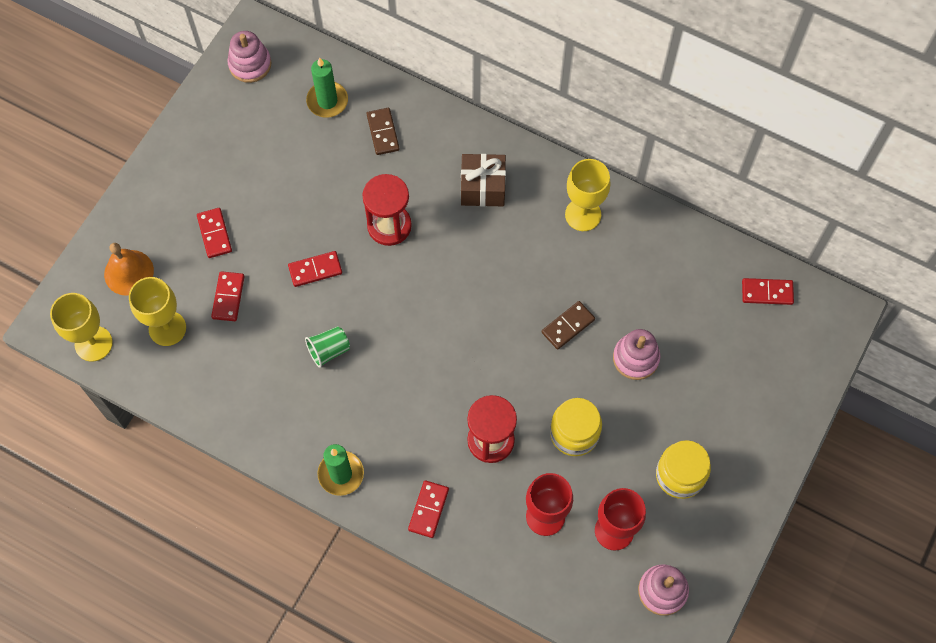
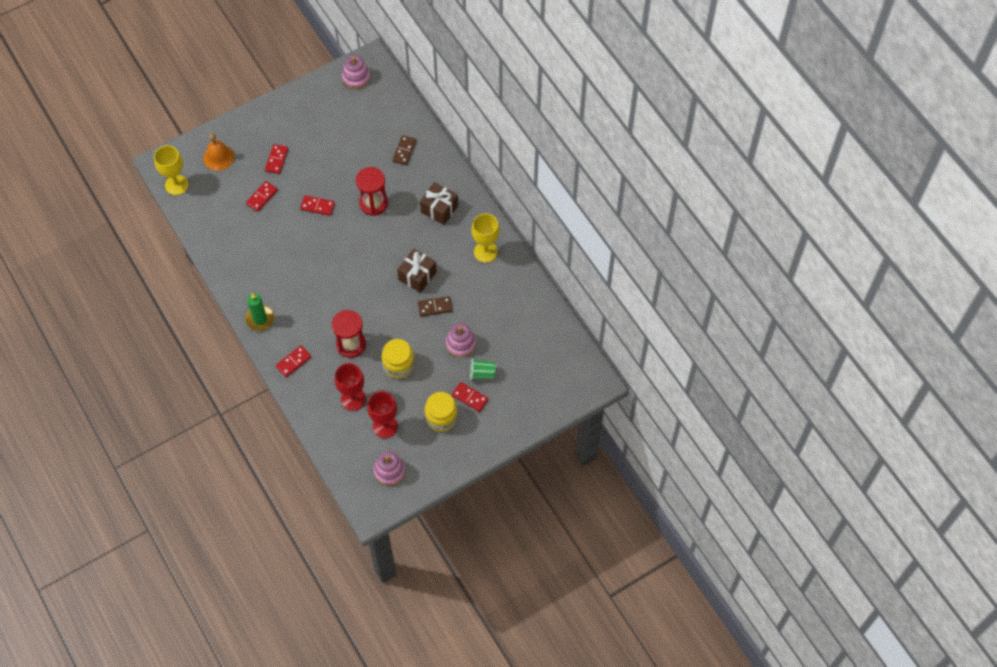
camera: 30 degrees right, 5 degrees down
(167, 328) = (219, 197): yellow goblet -> none
(327, 101) = (385, 119): green candle -> none
(329, 350) = (296, 252): green cup -> green cup (482, 373)
(515, 295) = (417, 276): none -> brown gift
(767, 292) = (561, 348): red domino -> red domino (470, 397)

